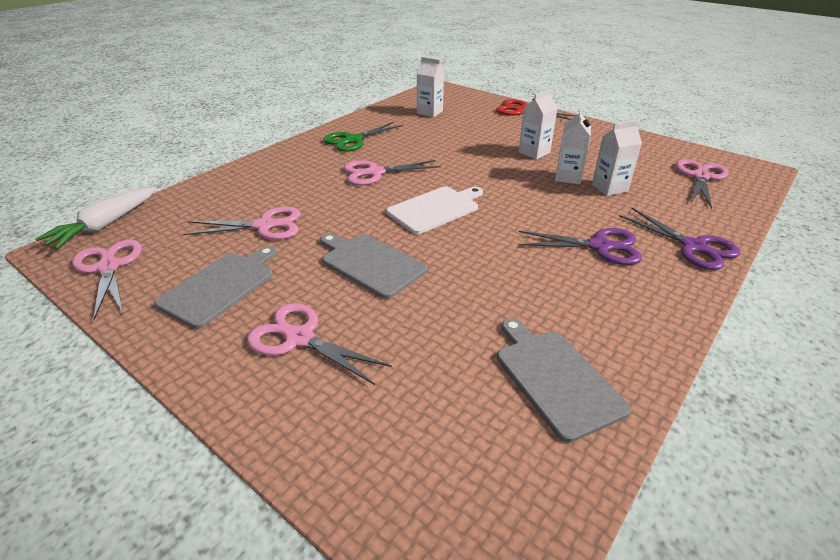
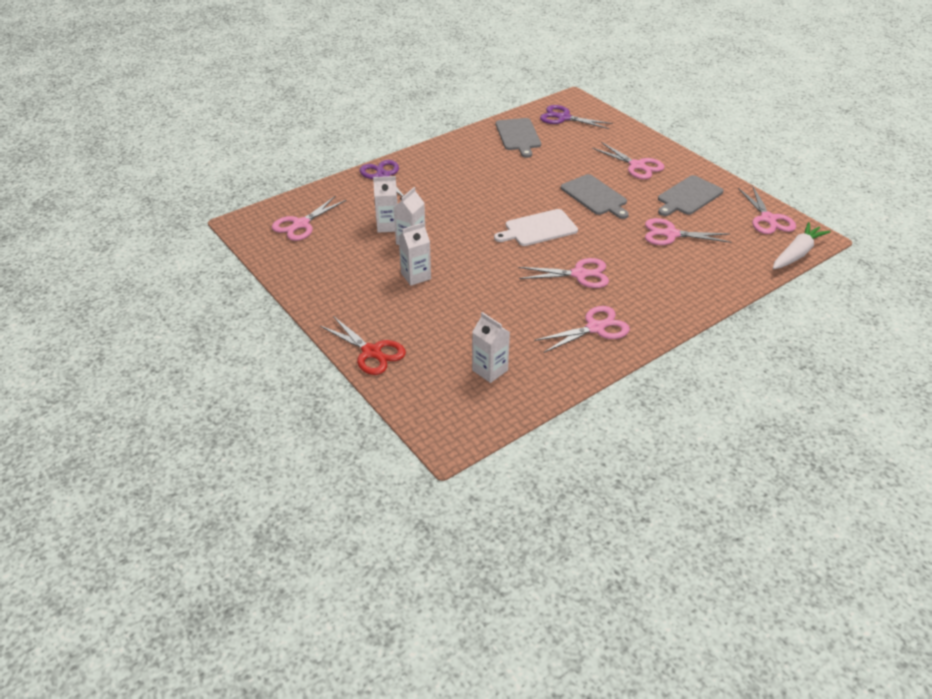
camera: 165 degrees left, 5 degrees up
(353, 140) = (595, 328): green scissors -> pink scissors
(600, 246) = (442, 185): purple scissors -> purple scissors (564, 118)

